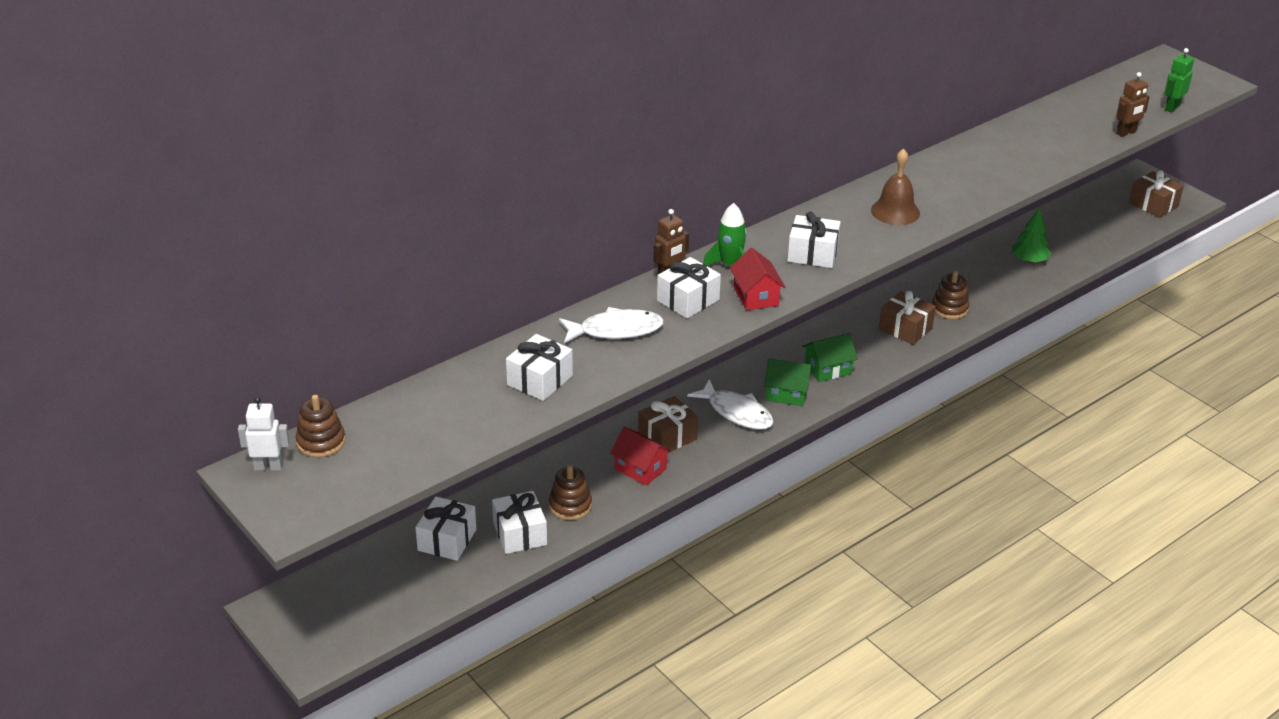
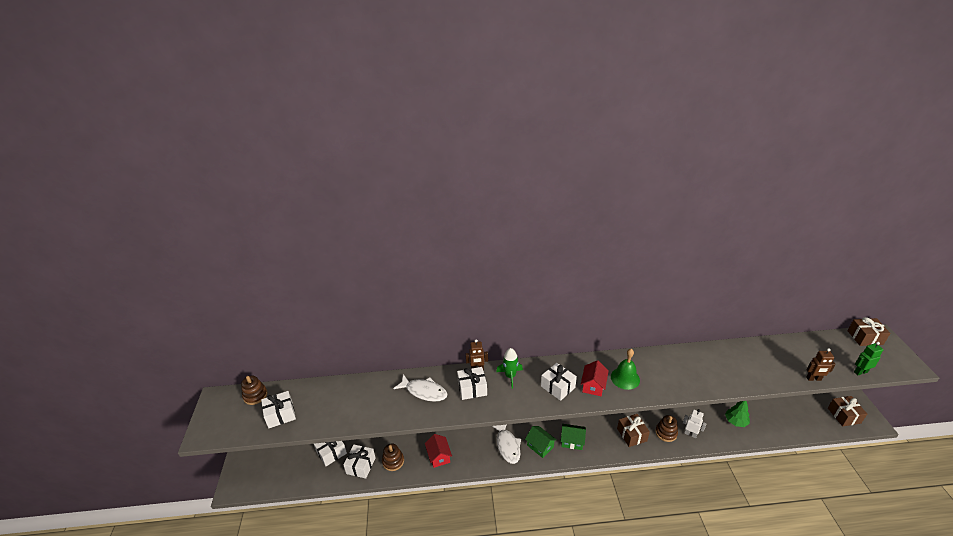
camera: 35 degrees right, 0 degrees up
(268, 467) = (225, 399): white robot -> white robot (690, 434)
(539, 380) = (366, 405): white gift -> white gift (280, 415)
(667, 437) = (465, 444): brown gift -> brown gift (865, 337)
(756, 296) = (506, 401): red house -> red house (593, 385)
(895, 211) = (625, 378): brown bell -> green bell

